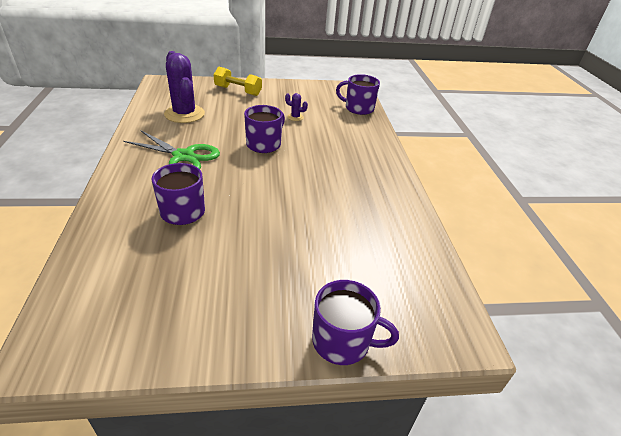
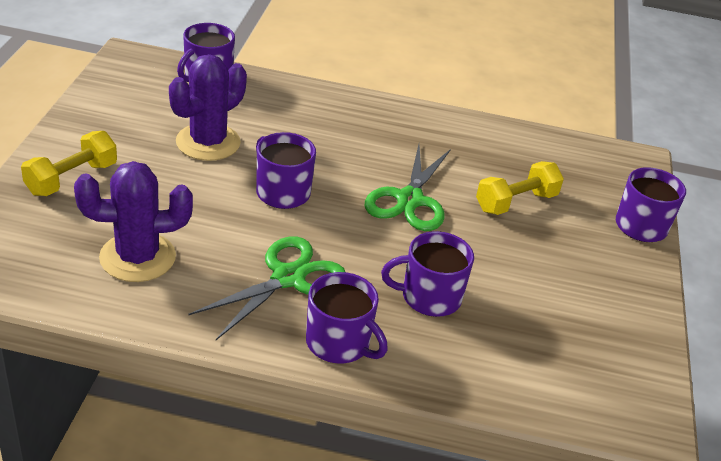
camera: 75 degrees left, 0 degrees up
(128, 180) = (339, 343): none -> purple mug
(288, 192) = (409, 200): none -> green scissors
(295, 117) = (208, 142): purple cactus -> purple cactus, size x2.34
(321, 246) = (516, 202): none -> yellow dumbbell

